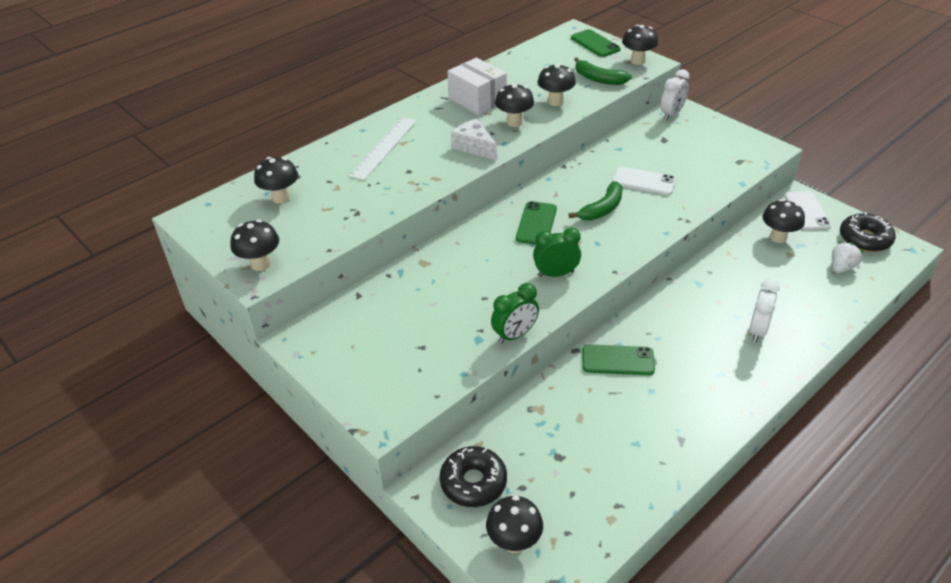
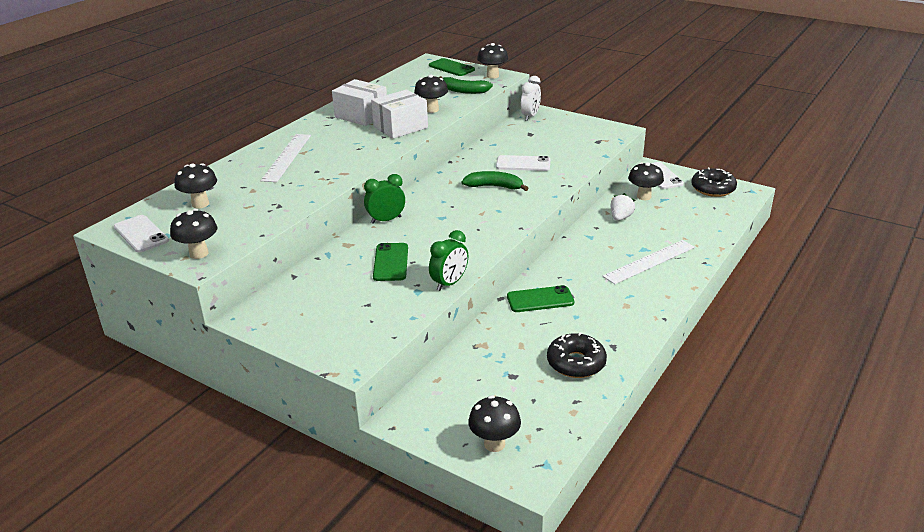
camera: 15 degrees left, 10 degrees down
(213, 228) = (141, 234): none -> white phone
(473, 482) = (442, 407): black donut -> black donut (576, 363)
(474, 147) = (371, 148): white cheese -> none
(514, 122) = (400, 127): black mushroom -> white box
(536, 223) = (440, 204): green phone -> green phone (391, 262)
(556, 274) = (470, 236): green clock -> green clock (386, 220)
(602, 209) = (494, 186): green banana -> green banana turned 105 degrees counterclockwise
(757, 330) = (649, 261): white clock -> white ruler
(841, 267) = (701, 210): white strawberry -> white strawberry (620, 218)

